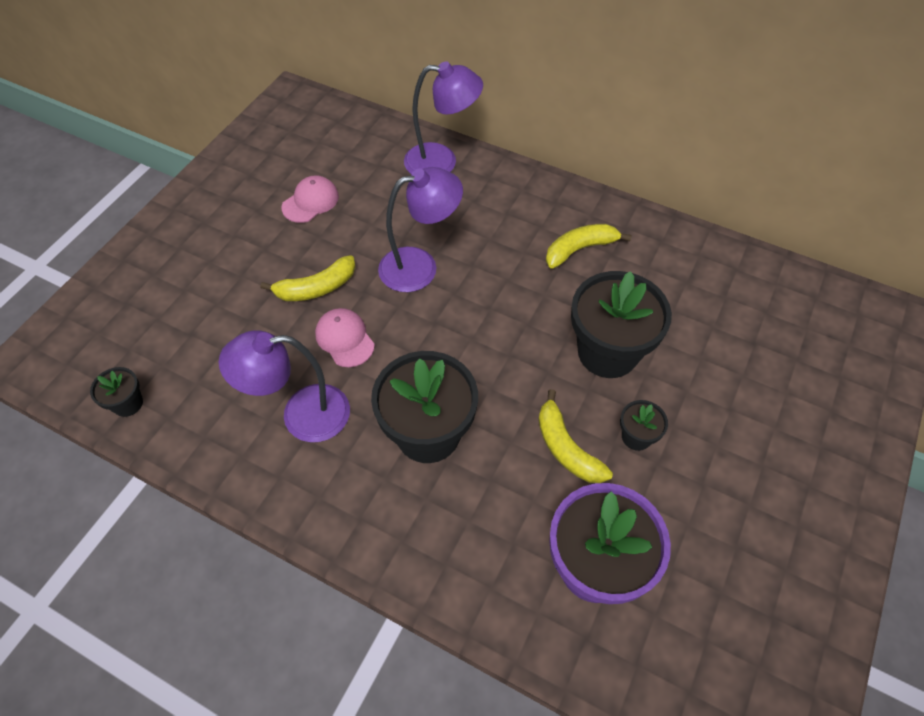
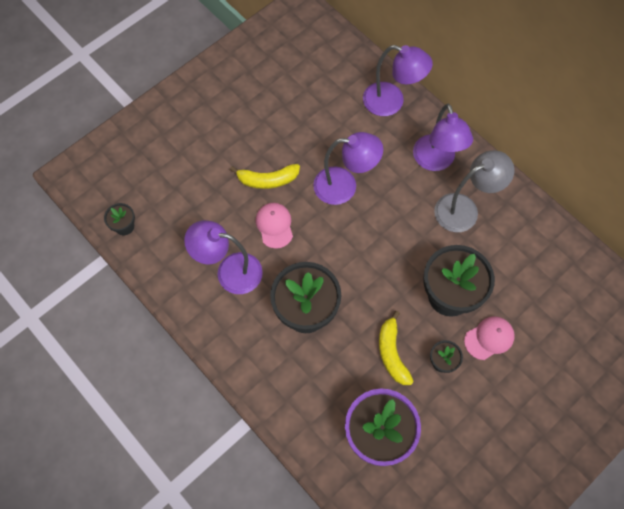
camera: 20 degrees right, 10 degrees up
(310, 202) = (285, 108): pink cap -> pink cap (489, 338)
(522, 208) = (436, 161): none -> purple lamp
(580, 249) = (464, 209): yellow banana -> grey lamp

